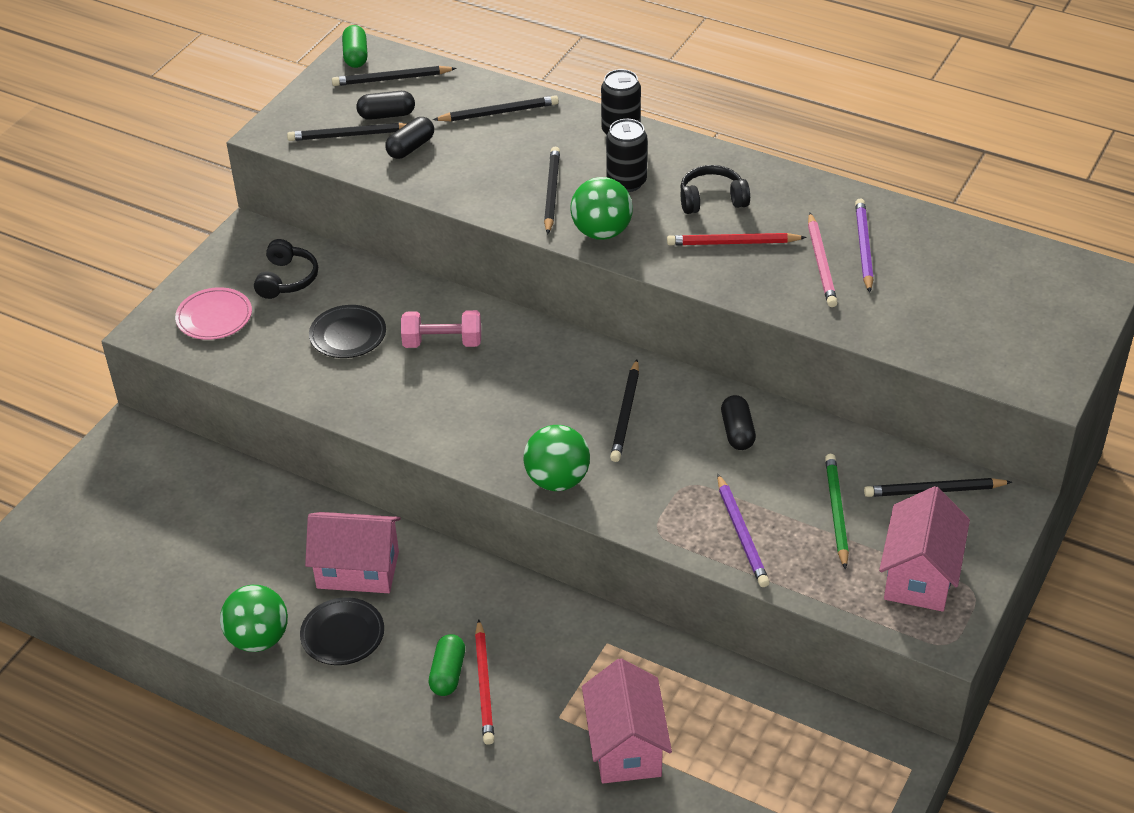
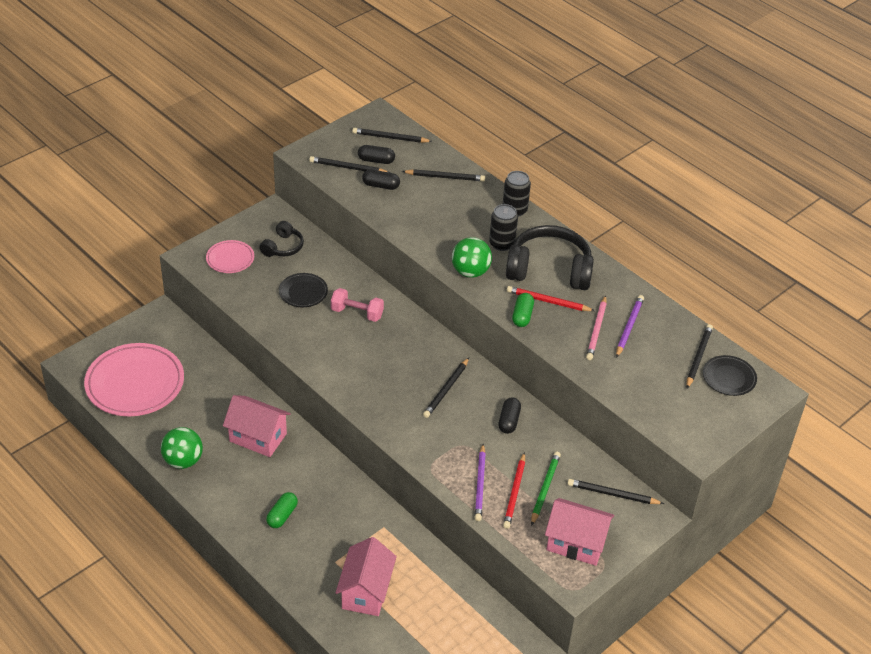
camera: 15 degrees right, 0 degrees up
(131, 546) = (135, 383): none -> pink plate
(342, 634) = (232, 473): black plate -> black plate (729, 378)
(356, 56) = (375, 117): green capsule -> green capsule (522, 316)
(411, 148) = (381, 186): black capsule -> black capsule turned 45 degrees clockwise
(484, 685) = (300, 529): red pencil -> red pencil (514, 492)
(551, 192) = (452, 238): black pencil -> black pencil (698, 357)
(557, 480) = (385, 418): green ball -> none
(712, 200) = (549, 270): black headphones -> black headphones, size x1.92
(919, 575) = (576, 543): pink house -> pink house turned 75 degrees clockwise

